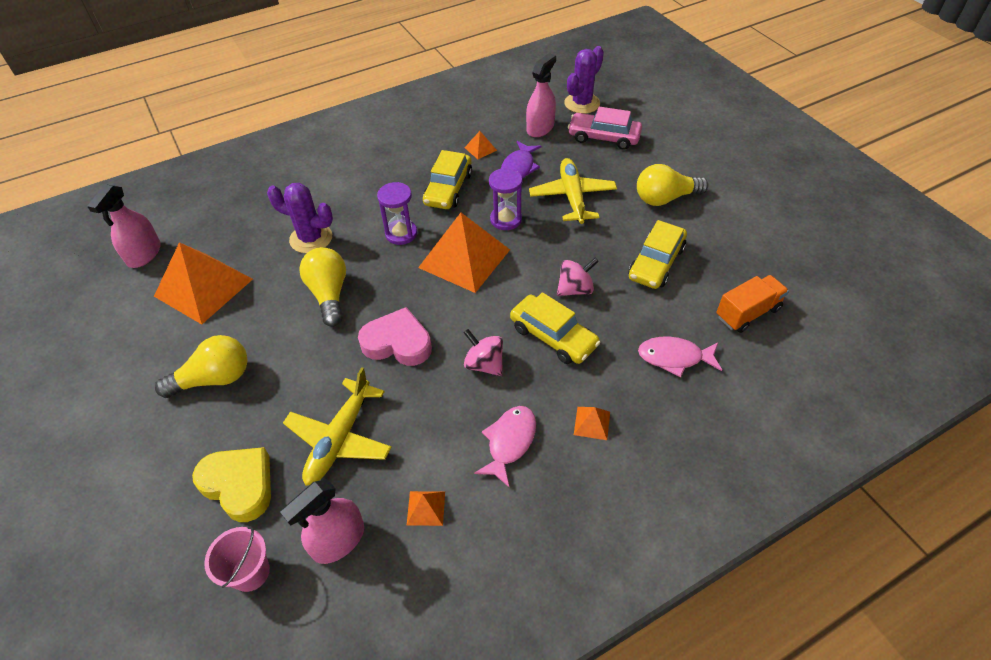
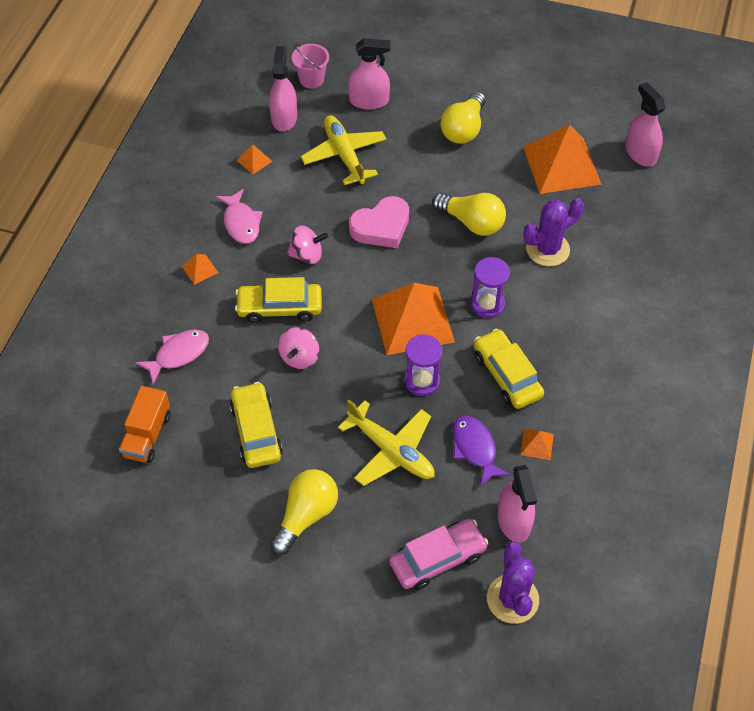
camera: 135 degrees right, 5 degrees up
(239, 485) = (369, 101): yellow heart -> pink spray bottle

